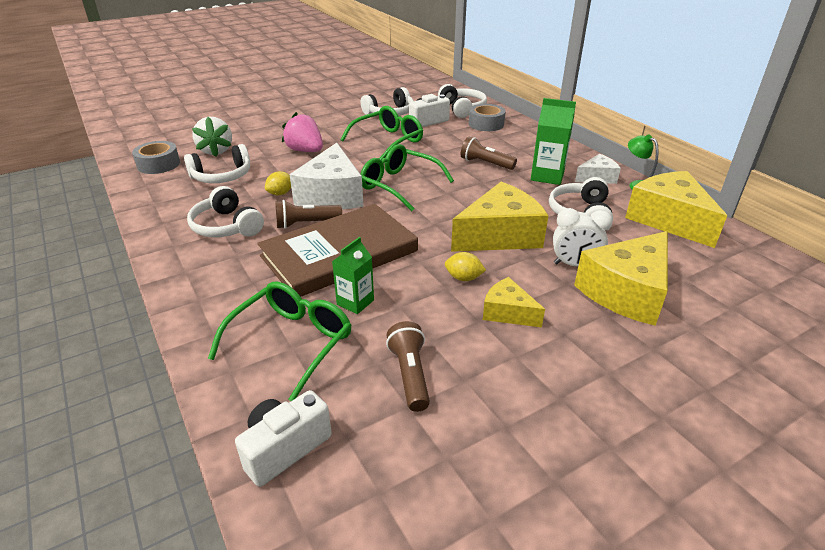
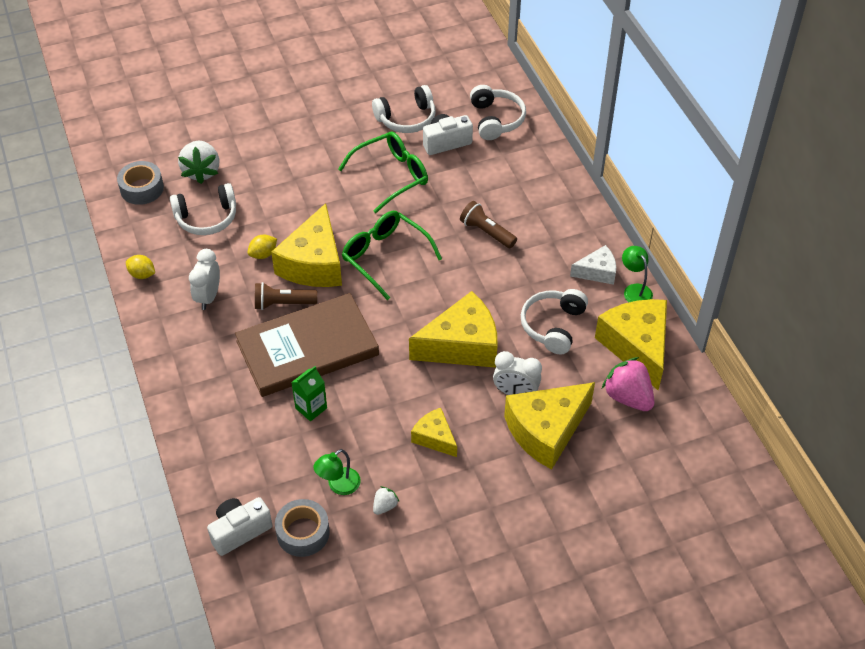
camera: 10 degrees right, 15 degrees up
(226, 226) = (208, 297): white headphones -> white clock
(292, 342) = (254, 442): green glasses -> none
(305, 151) = (297, 183): pink strawberry -> pink strawberry (628, 397)
(332, 195) = (314, 263): white cheese -> yellow cheese
(410, 375) = (338, 486): brown flashlight -> green lamp
(463, 278) = (410, 394): yellow lemon -> yellow lemon (142, 274)
(477, 389) = (385, 506): none -> white strawberry
(486, 124) = (514, 156): grey tape -> grey tape (303, 533)
(547, 176) = (545, 263): green carton -> none

